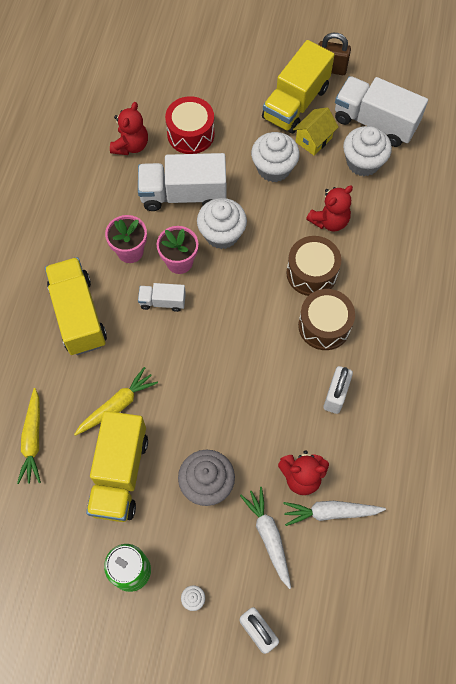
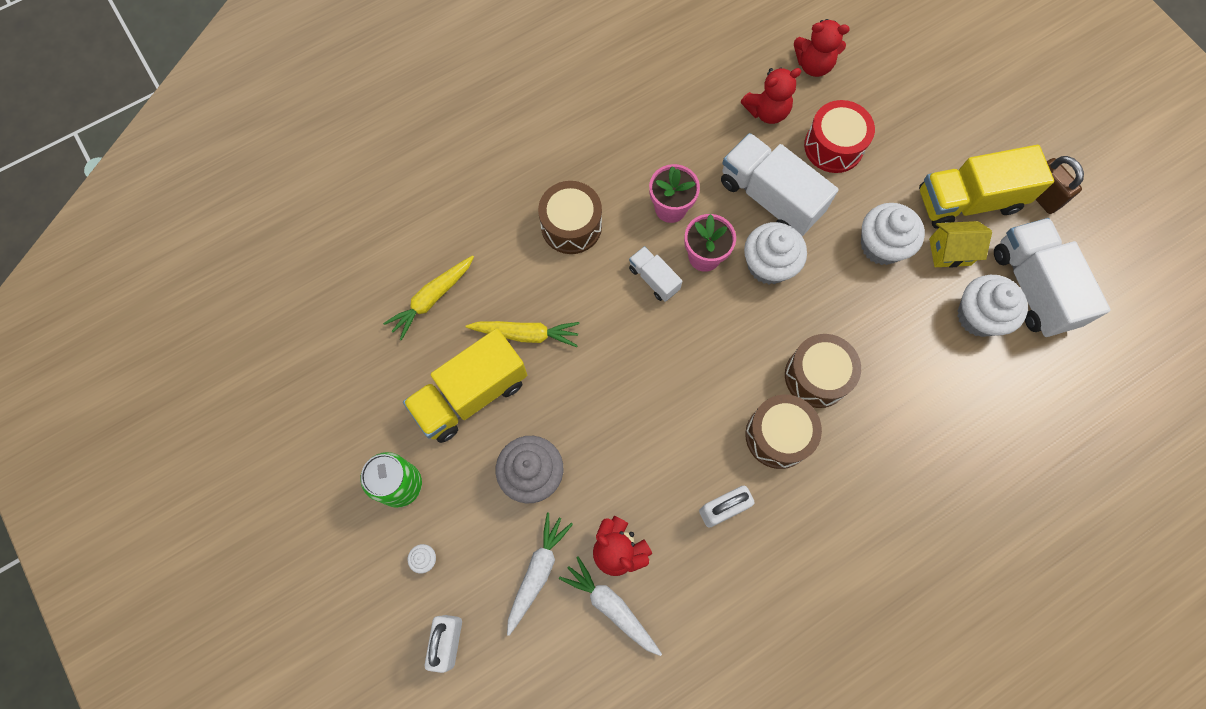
camera: 45 degrees right, 5 degrees up
(78, 315) = (571, 226): yellow truck -> brown drum
(329, 221) = (885, 343): red teddy bear -> red teddy bear (813, 65)

